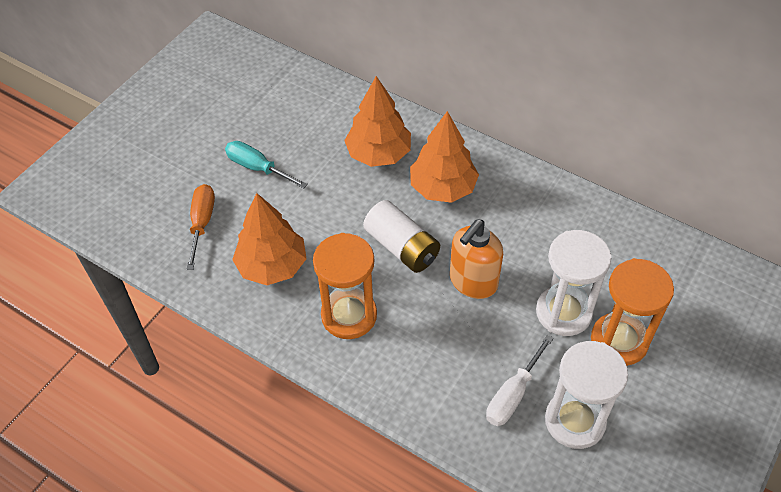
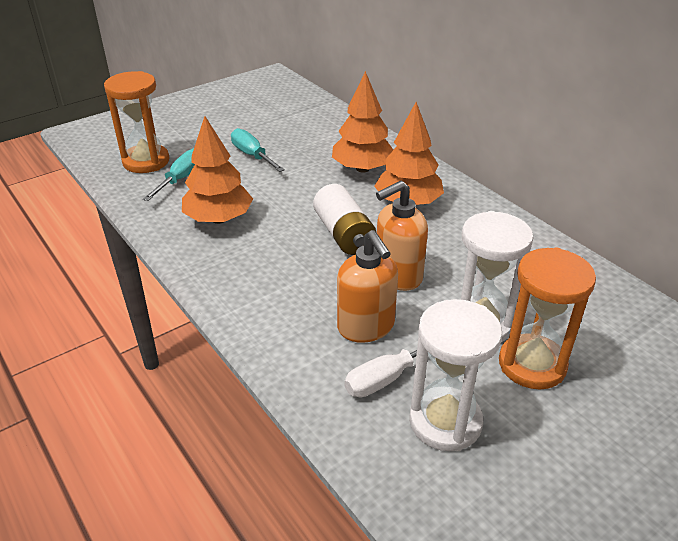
camera: 20 degrees right, 15 degrees down
(202, 223) = (181, 178): orange screwdriver -> turquoise screwdriver
(349, 315) = (262, 270): orange hourglass -> orange hourglass (146, 161)
(472, 349) = (366, 327): none -> orange soap dispenser

